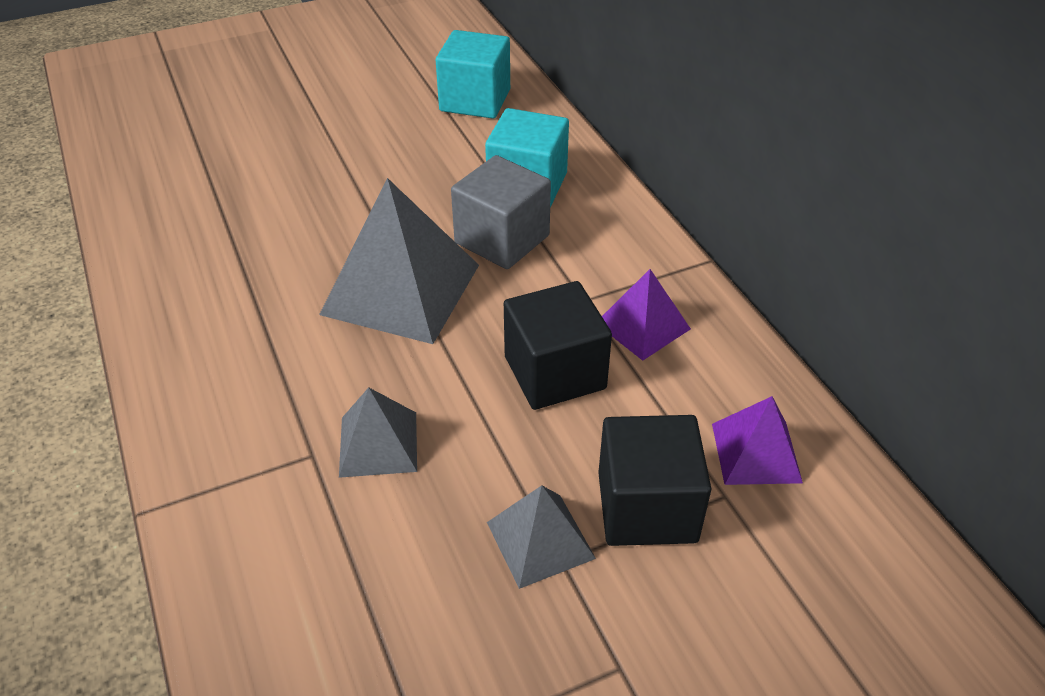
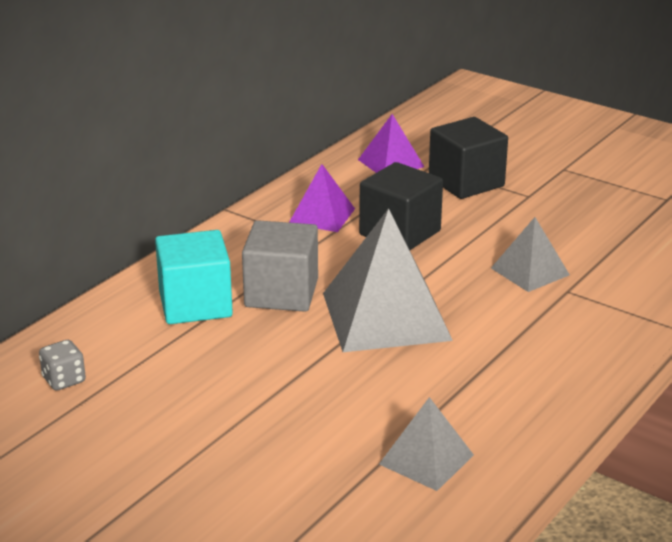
camera: 120 degrees left, 15 degrees down
(475, 100) = (64, 380): turquoise cube -> grey dice
(540, 540) = (525, 204): grey pyramid -> grey pyramid (426, 459)

